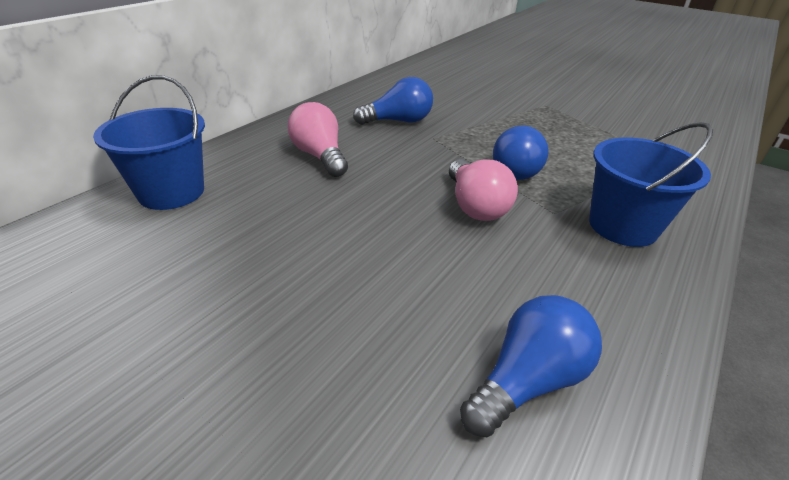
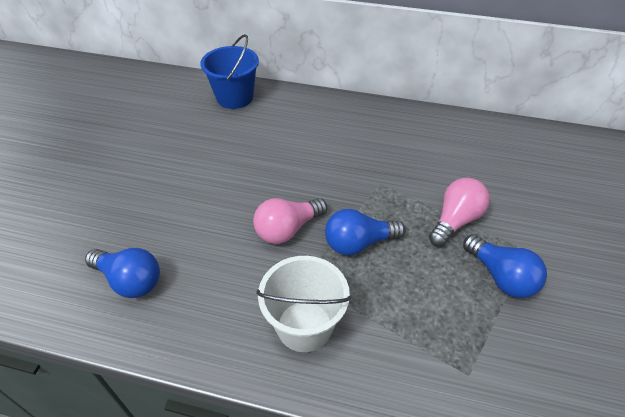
camera: 70 degrees right, 10 degrees up
(320, 156) = (310, 135): pink light bulb -> pink light bulb (455, 220)
(398, 121) = (395, 156): blue light bulb -> blue light bulb (501, 277)
(622, 226) = (304, 326): blue bucket -> white bucket

